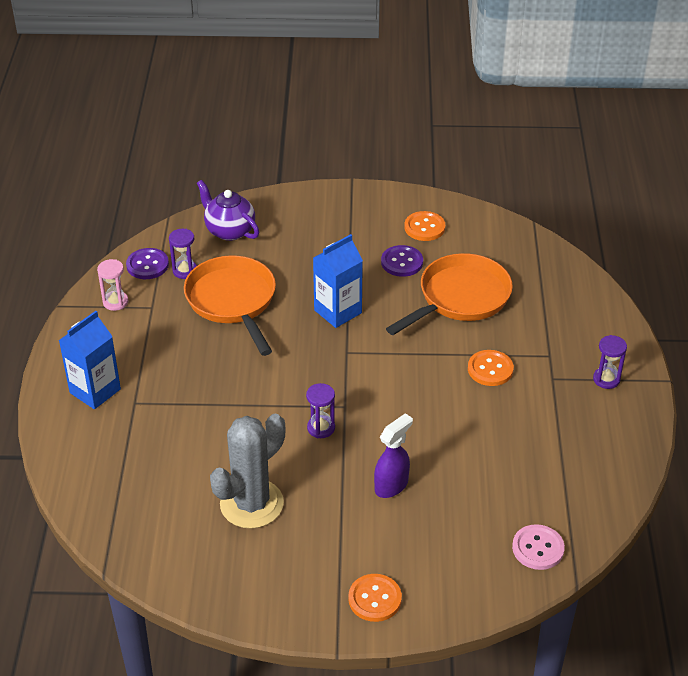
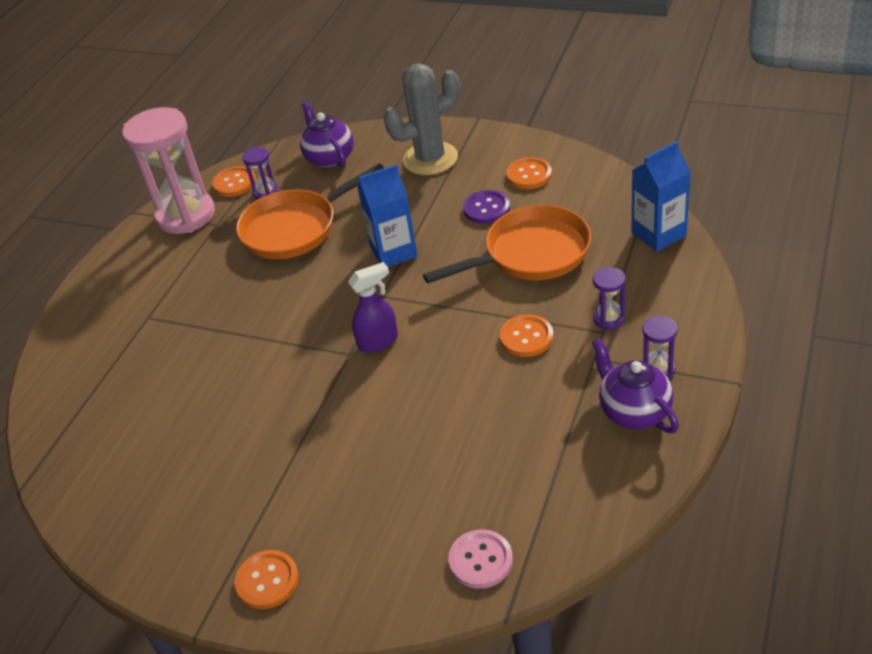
camera: 25 degrees right, 0 degrees up
(95, 391) = (118, 300): blue carton -> blue carton (658, 234)
(115, 302) = (186, 215): pink hourglass -> pink hourglass, size x2.28
(147, 265) = (235, 183): purple button -> orange button
(233, 301) = (295, 228): orange pan -> orange pan turned 120 degrees counterclockwise
(251, 504) = (199, 444): grey cactus -> grey cactus (430, 159)
(321, 428) = (312, 374): purple hourglass -> purple hourglass (609, 319)
(391, 485) = (353, 451): purple spray bottle -> purple spray bottle (378, 341)
(602, 415) = (634, 411): none -> purple teapot

